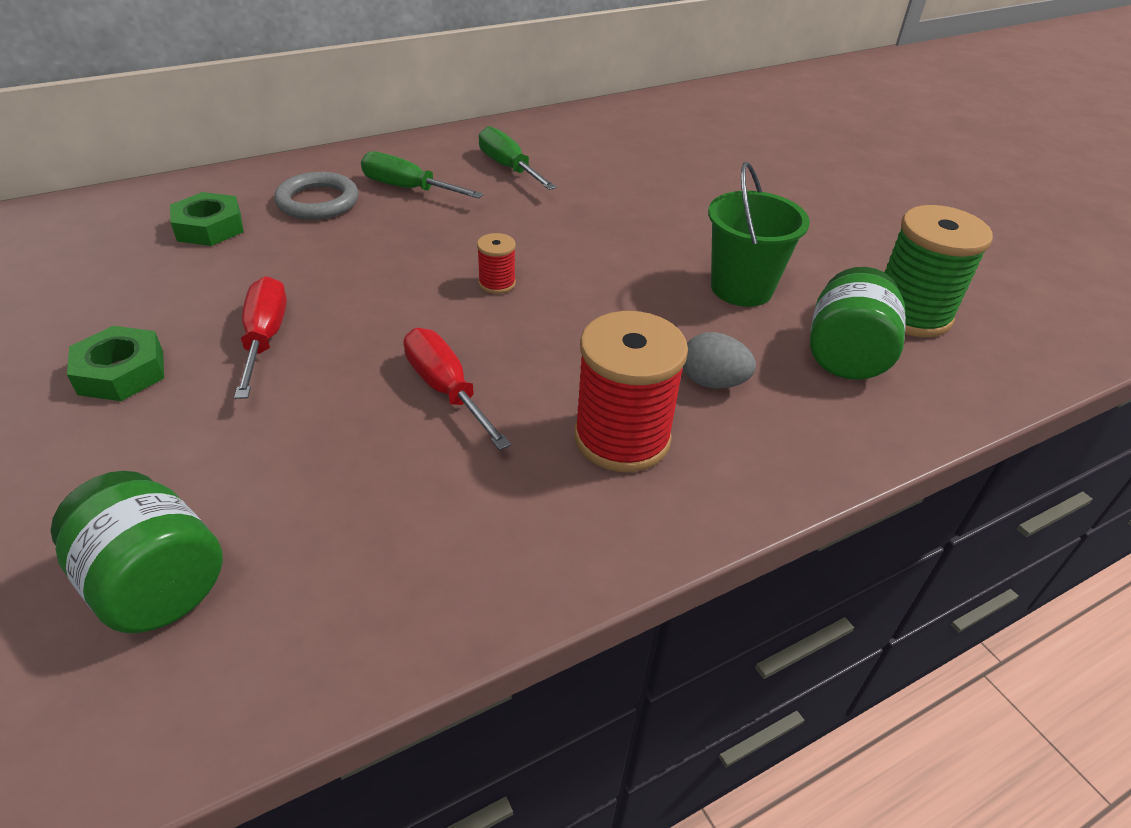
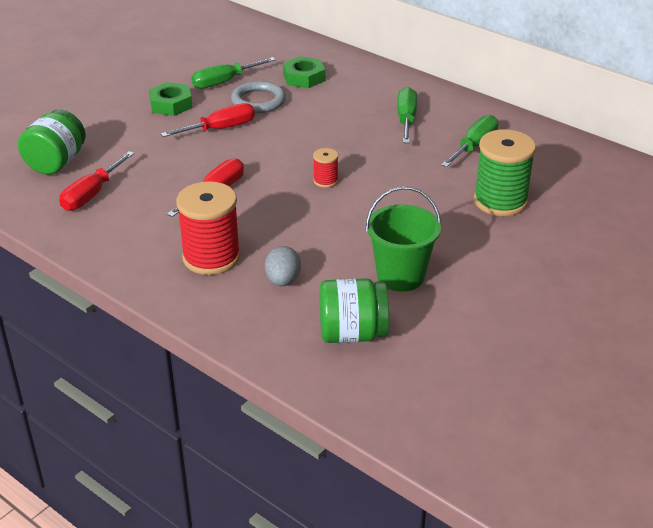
camera: 70 degrees right, 5 degrees down
(124, 298) = (224, 82): none -> green screwdriver
(318, 201) = (361, 97): grey ring -> grey ring (258, 101)
(327, 549) = (91, 194): none -> red screwdriver
(910, 314) = (432, 362): green spool -> green spool (500, 201)

